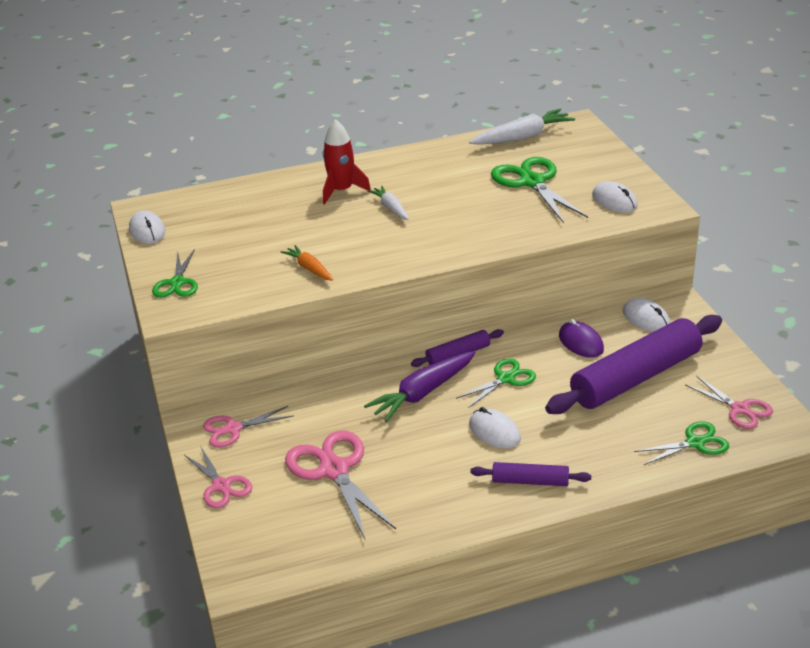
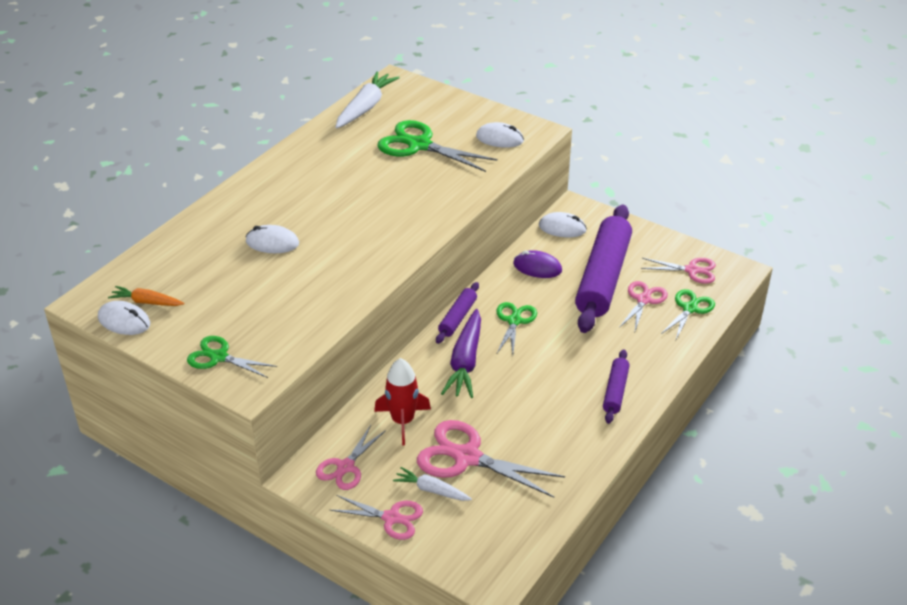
camera: 40 degrees left, 5 degrees up
(177, 283) = (219, 357): green scissors -> green scissors turned 150 degrees clockwise
(309, 268) = (324, 293): orange carrot -> orange carrot (147, 302)
(341, 191) = (266, 212): red rocket -> red rocket (402, 421)
(391, 208) = (329, 211): white carrot -> white carrot (432, 490)
(494, 432) = (551, 366): white mouse -> white mouse (272, 243)
(530, 481) = (615, 391): purple rolling pin -> purple rolling pin turned 45 degrees counterclockwise
(655, 414) = (643, 300): none -> pink scissors

